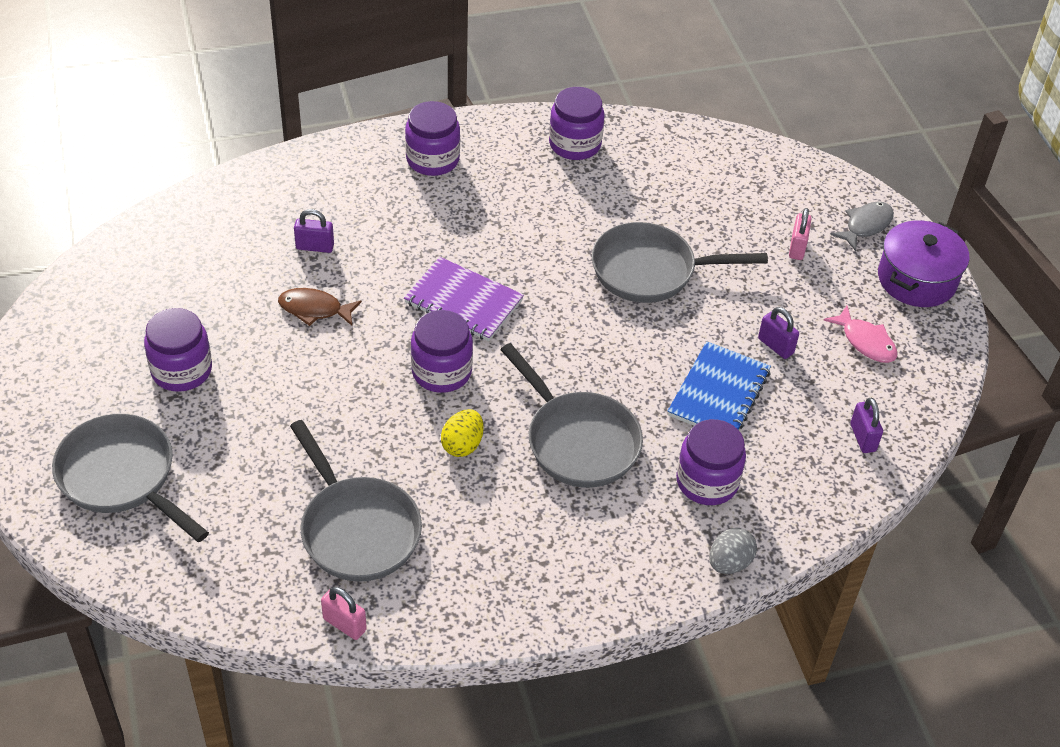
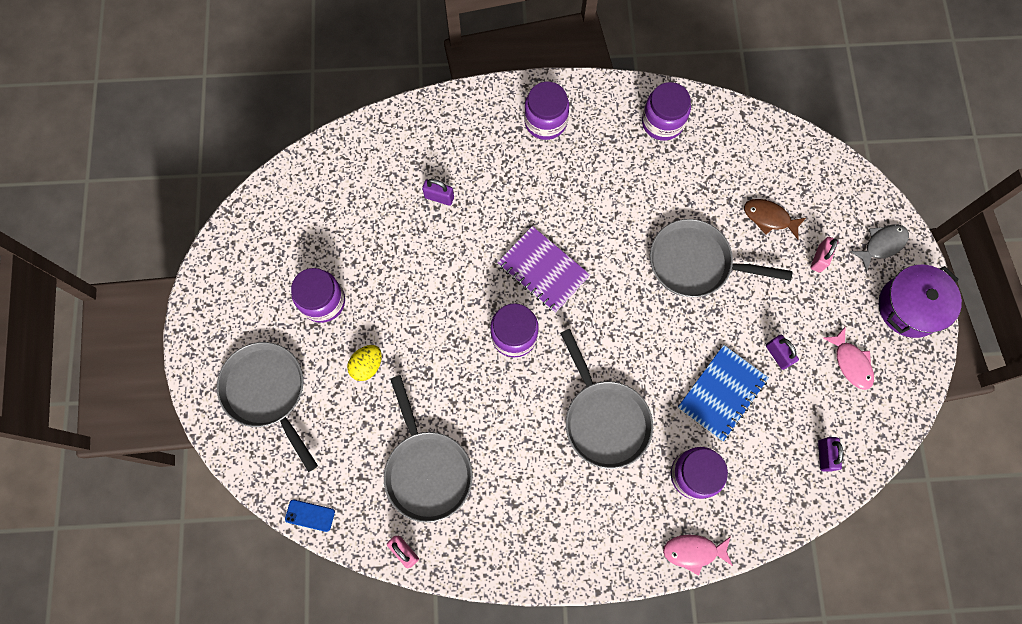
camera: 15 degrees right, 25 degrees up
(204, 605) = (310, 515): none -> blue phone
(314, 309) = (429, 259): brown fish -> brown fish (769, 218)
(462, 445) = (517, 407): yellow egg -> yellow egg (367, 365)
(729, 563) = (693, 551): grey egg -> pink fish

